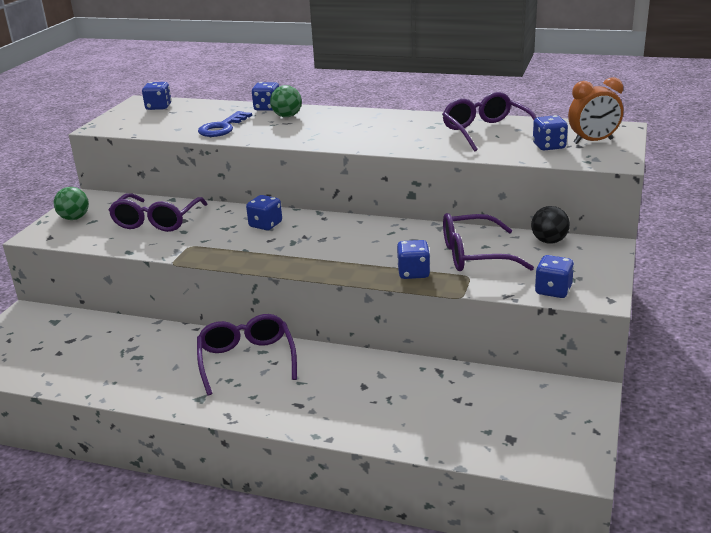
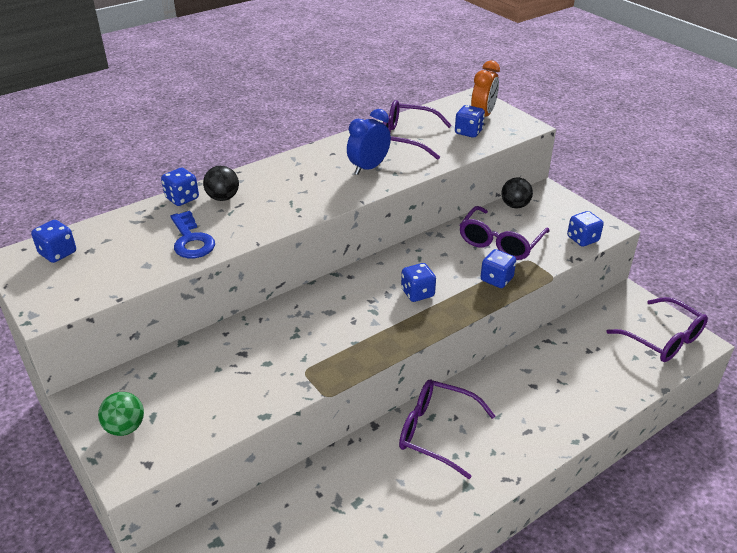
camera: 55 degrees left, 10 degrees up
(156, 221) = (220, 372): purple glasses -> purple glasses (663, 339)
(265, 225) = (321, 311): blue dice -> blue dice (417, 293)
(287, 116) = (223, 198): green ball -> black ball
(411, 136) = (368, 168): none -> blue clock

